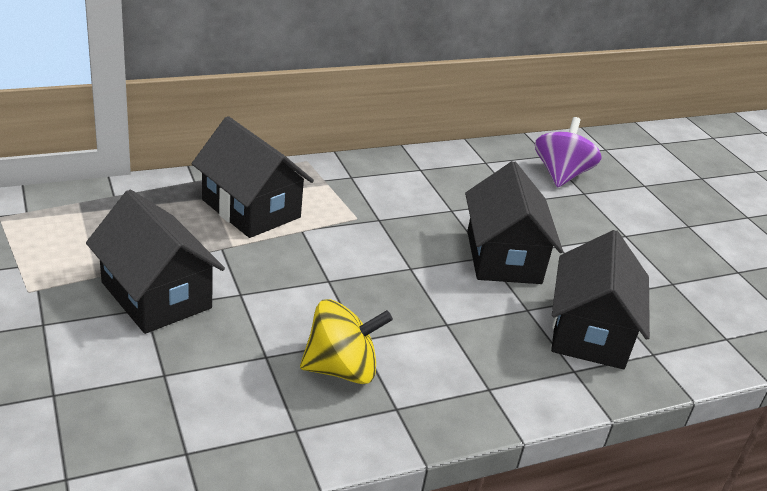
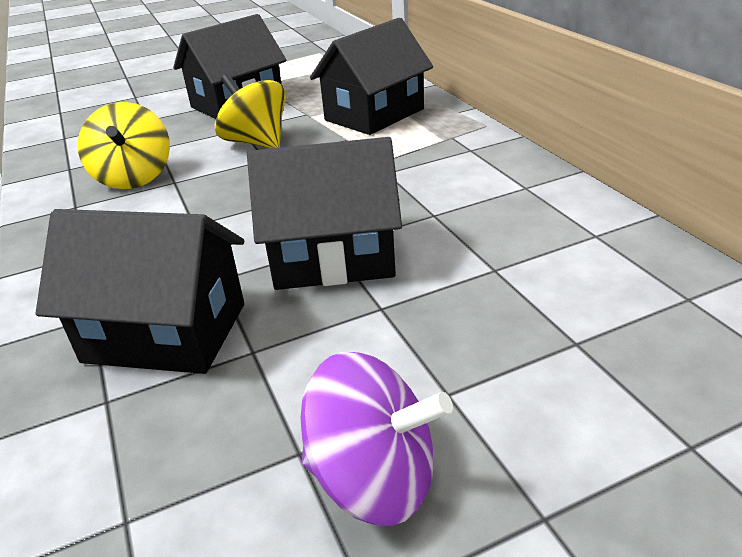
camera: 95 degrees right, 0 degrees up
(286, 284) = (256, 142): none -> yellow spinning top
(561, 175) = (623, 314): purple spinning top -> purple spinning top (374, 479)

